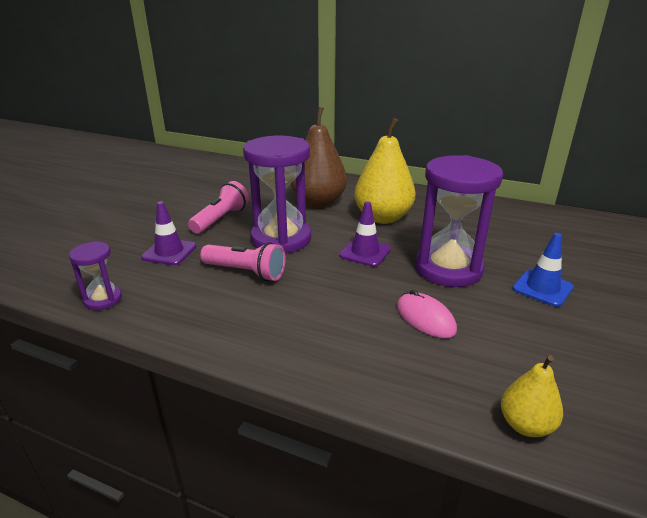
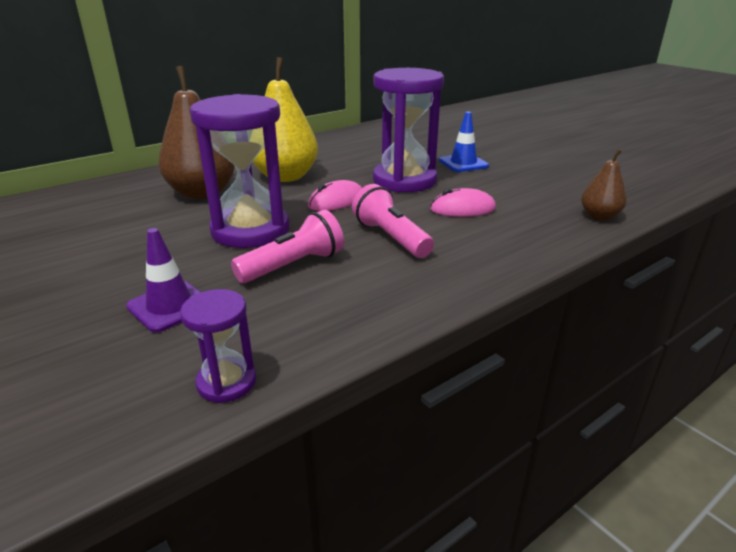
camera: 60 degrees left, 0 degrees up
(221, 219) = (140, 253): pink flashlight -> pink flashlight (391, 237)
(365, 252) = (336, 201): purple traffic cone -> pink mouse
(525, 425) = (599, 216): yellow pear -> brown pear

